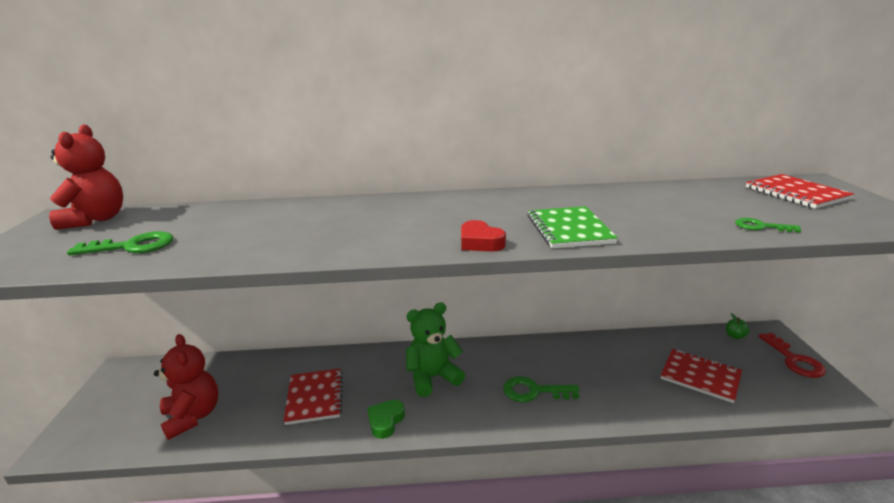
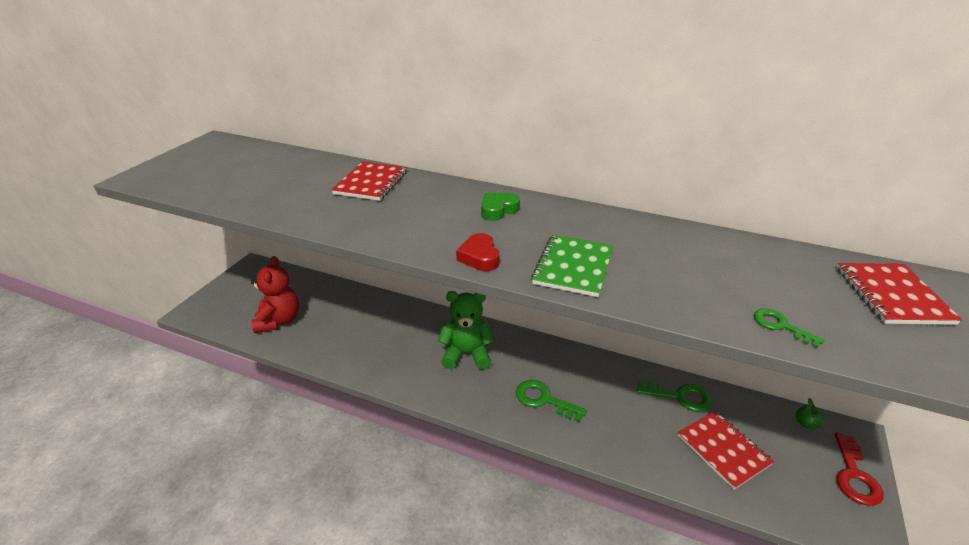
camera: 25 degrees right, 10 degrees up
(96, 220) = (233, 150): red teddy bear -> none
(133, 246) = (237, 184): green key -> green key (680, 396)
(314, 397) = (367, 337): red notebook -> red notebook (371, 183)
(385, 421) = (405, 378): green heart -> green heart (498, 210)

